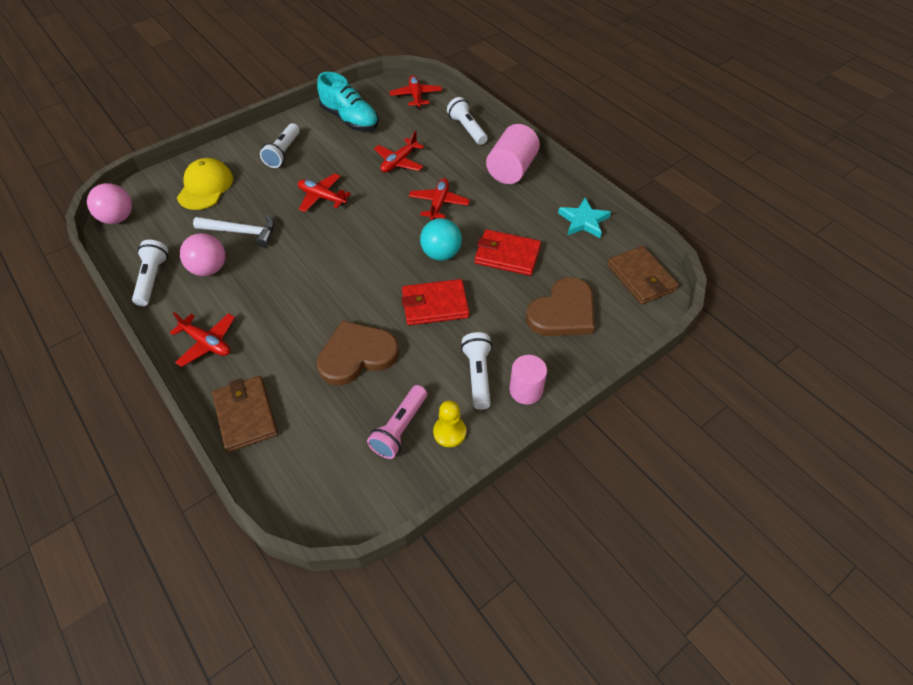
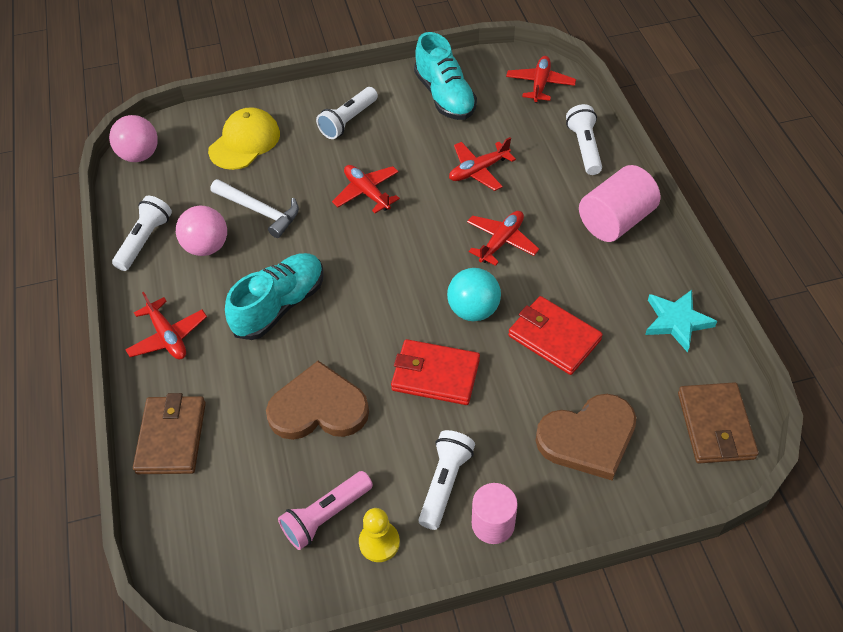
camera: 25 degrees right, 0 degrees up
(290, 293) = (280, 305): none -> turquoise shoe

